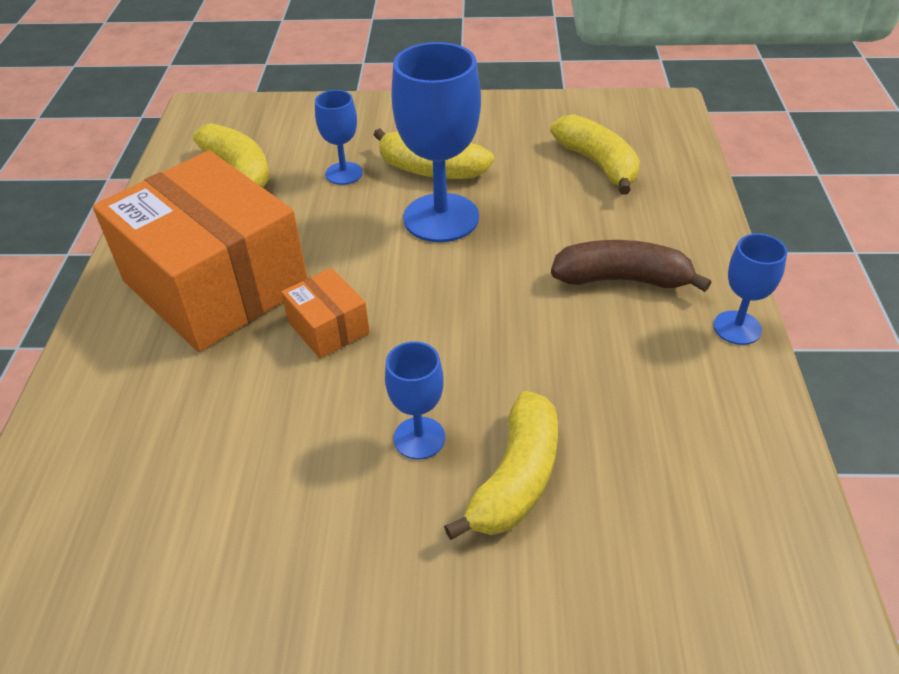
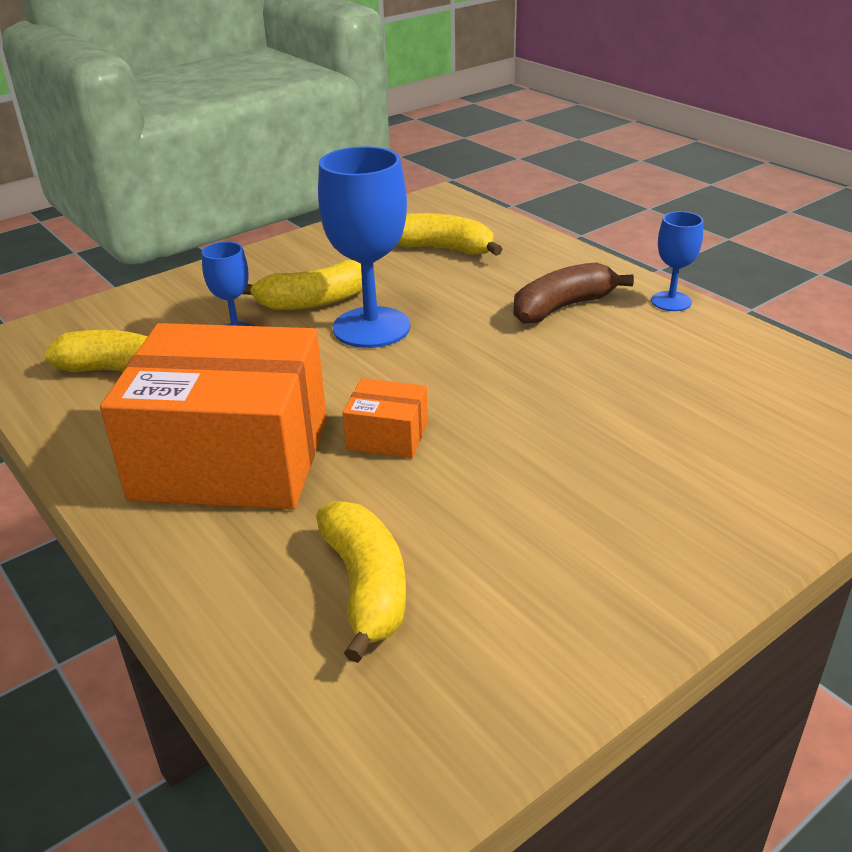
camera: 40 degrees left, 10 degrees down
(419, 438) = (566, 463): blue goblet -> none
(515, 479) = (665, 449): yellow banana -> yellow banana (366, 587)

